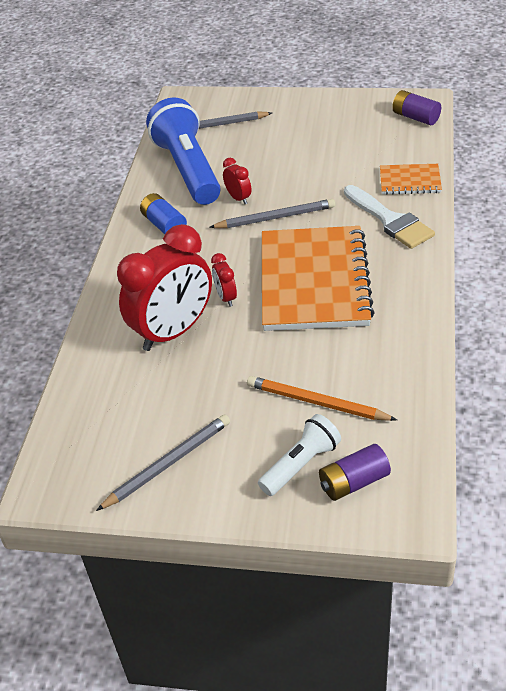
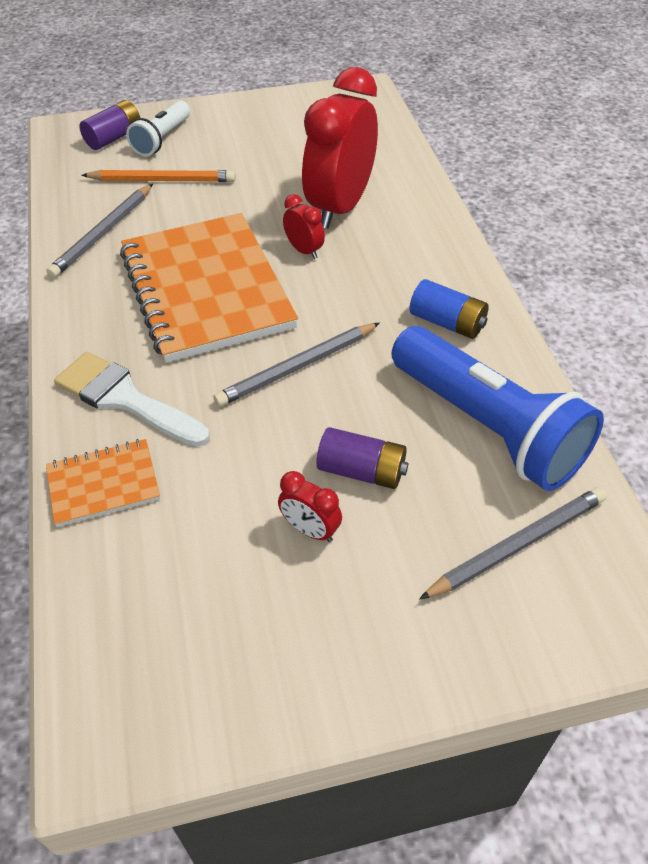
camera: 155 degrees right, 5 degrees up
(168, 464) = (275, 119): grey pencil -> grey pencil (103, 233)
(238, 198) = (370, 389): red clock -> red clock (310, 530)
(415, 117) = (112, 674): purple battery -> purple battery (361, 471)

